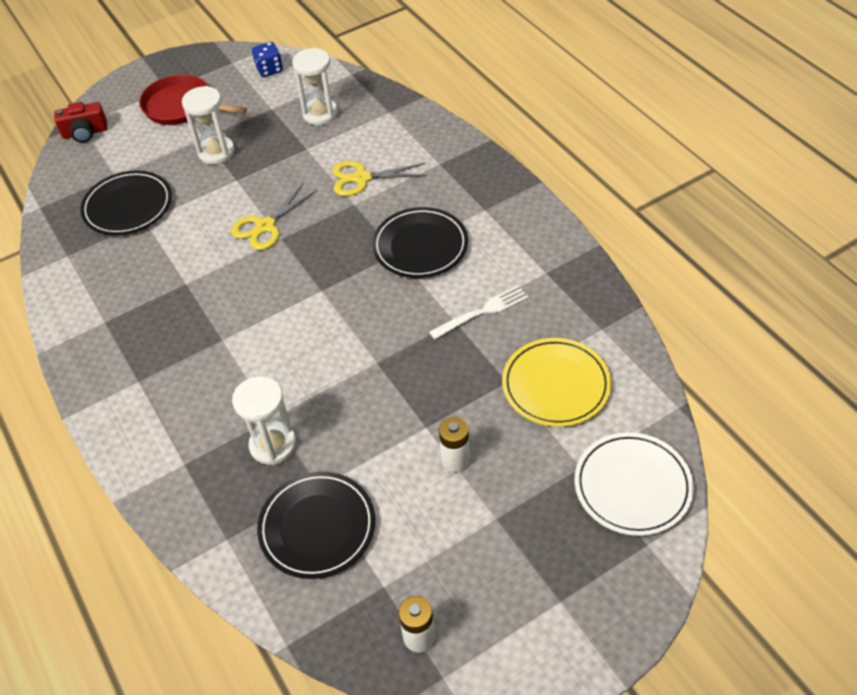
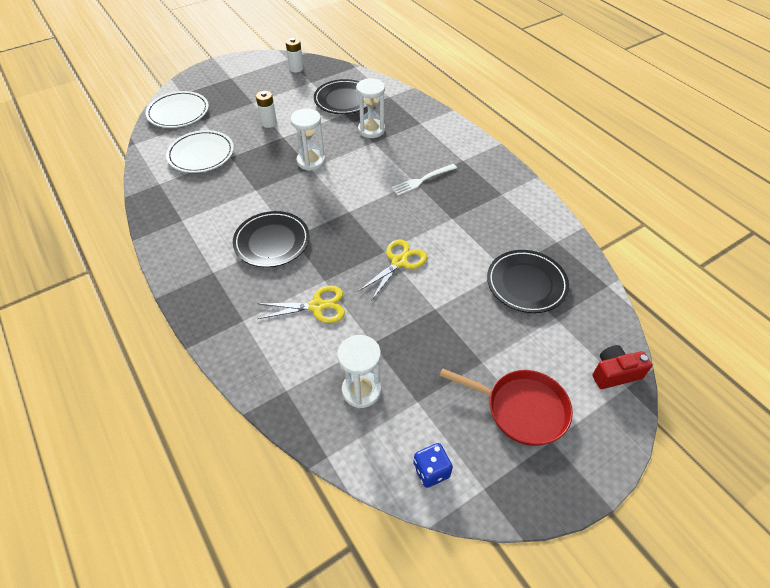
camera: 175 degrees right, 0 degrees up
(216, 152) = (463, 341): white hourglass -> white hourglass (311, 161)
(482, 311) = (235, 195): white fork -> white fork (422, 180)
(556, 385) = (201, 154): yellow plate -> white plate

